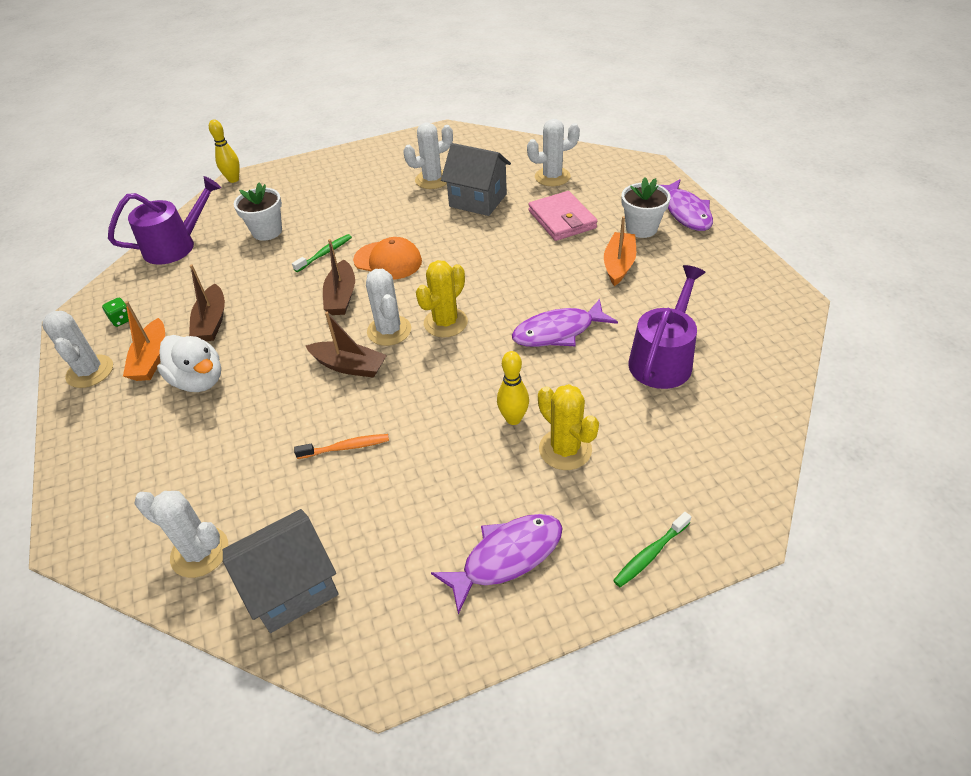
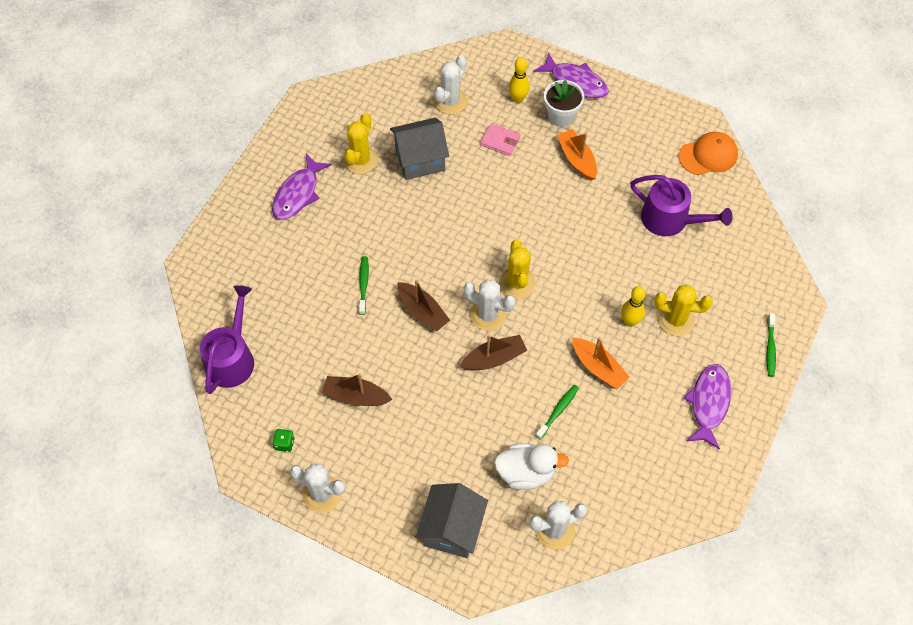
camera: 45 degrees left, 15 degrees up
(151, 359) = (353, 453): orange boat -> orange boat (598, 368)
(199, 380) = (409, 441): white duck -> white duck (526, 473)
(212, 322) = (356, 396): brown boat -> brown boat turned 150 degrees clockwise
(233, 179) = (187, 265): yellow bowling pin -> yellow bowling pin (518, 99)
(267, 231) = (290, 295): white flower pot -> none
(292, 587) = (625, 504): grey house -> grey house (452, 529)
(346, 447) = (558, 411): orange toothbrush -> green toothbrush
(388, 261) = (418, 259): orange cap -> orange cap (708, 155)
(432, 180) = (360, 160): white cactus -> yellow cactus
(558, 332) = (593, 241): purple fish -> purple fish (298, 193)
(562, 219) = (500, 141): pink wallet -> pink wallet, size x0.63
(663, 359) = (670, 219): purple watering can -> purple watering can turned 135 degrees clockwise

